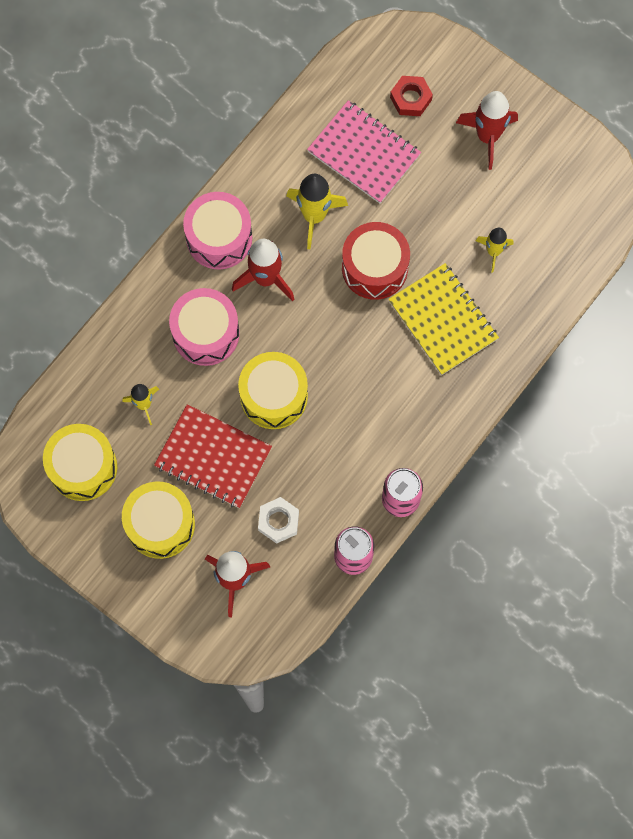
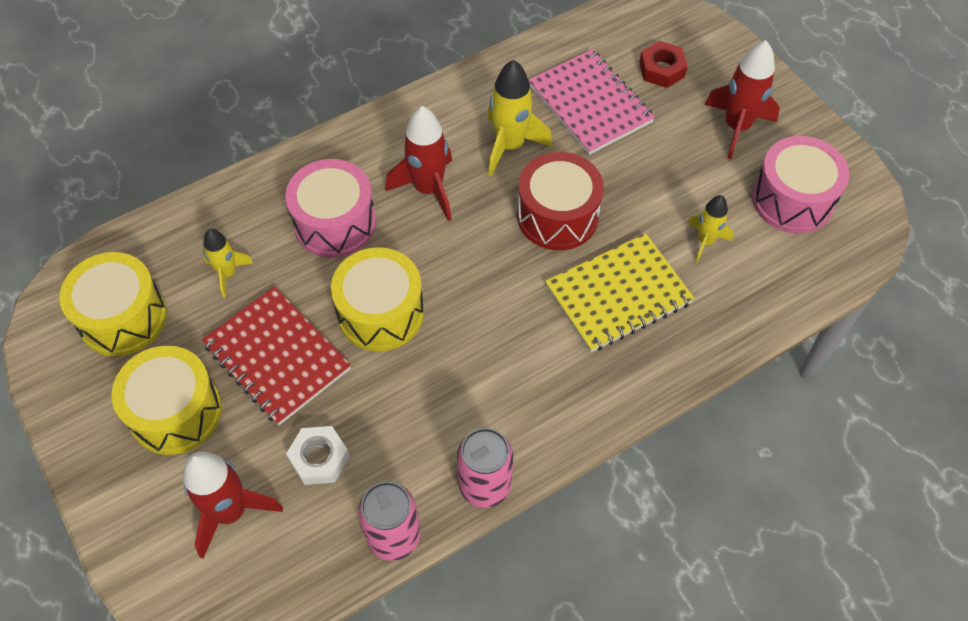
camera: 20 degrees right, 15 degrees down
(219, 238) = (395, 136): pink drum -> pink drum (792, 200)
(443, 320) = (618, 295): yellow notebook -> yellow notebook turned 75 degrees clockwise

